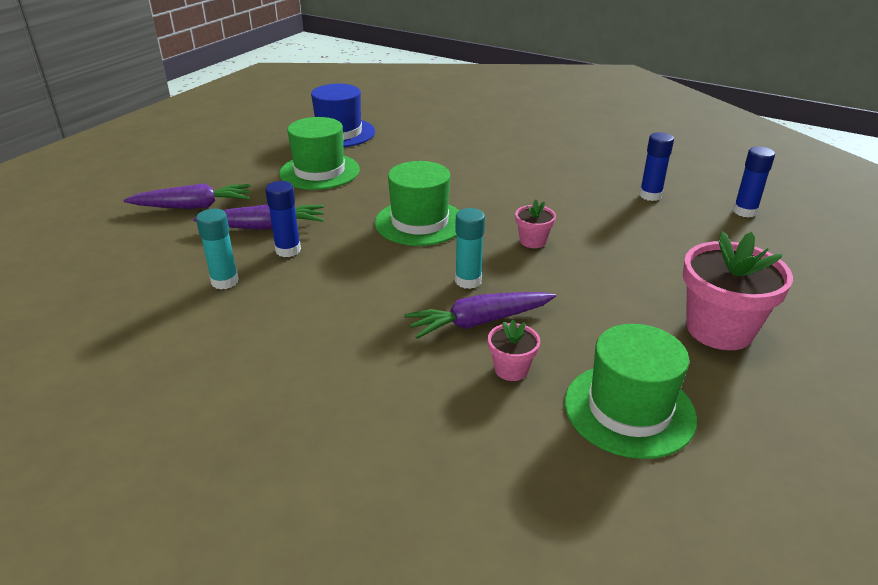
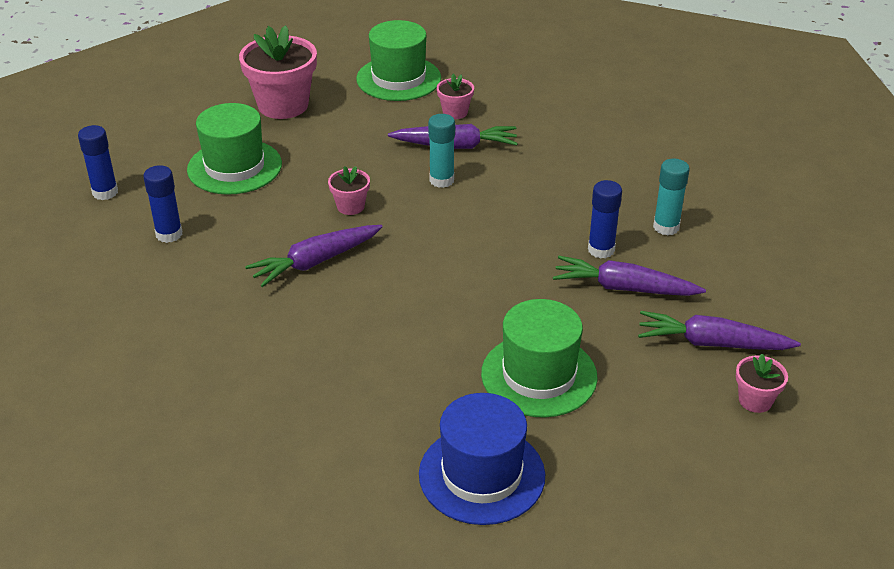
camera: 160 degrees left, 5 degrees up
(168, 184) = (755, 400): none -> pink flower pot
(420, 222) = (449, 255): green hat -> green hat (234, 167)
(521, 199) = (315, 262): none -> purple carrot

